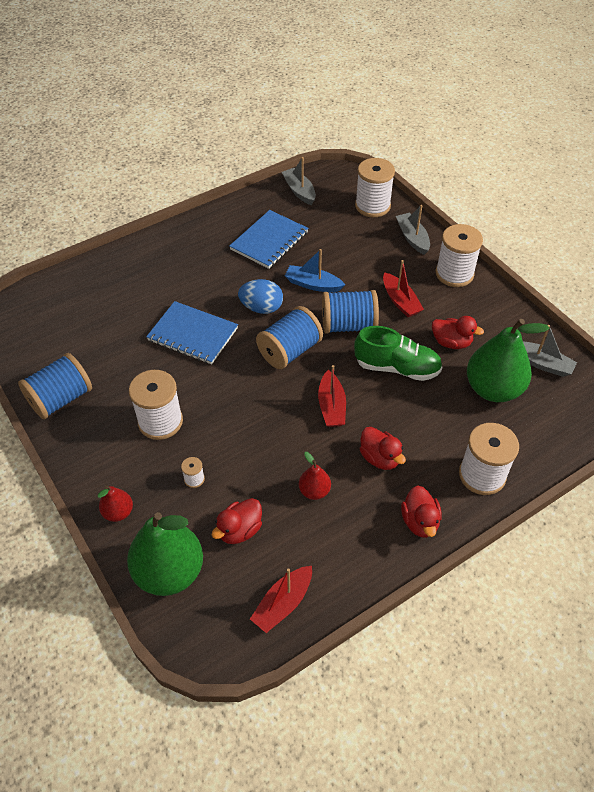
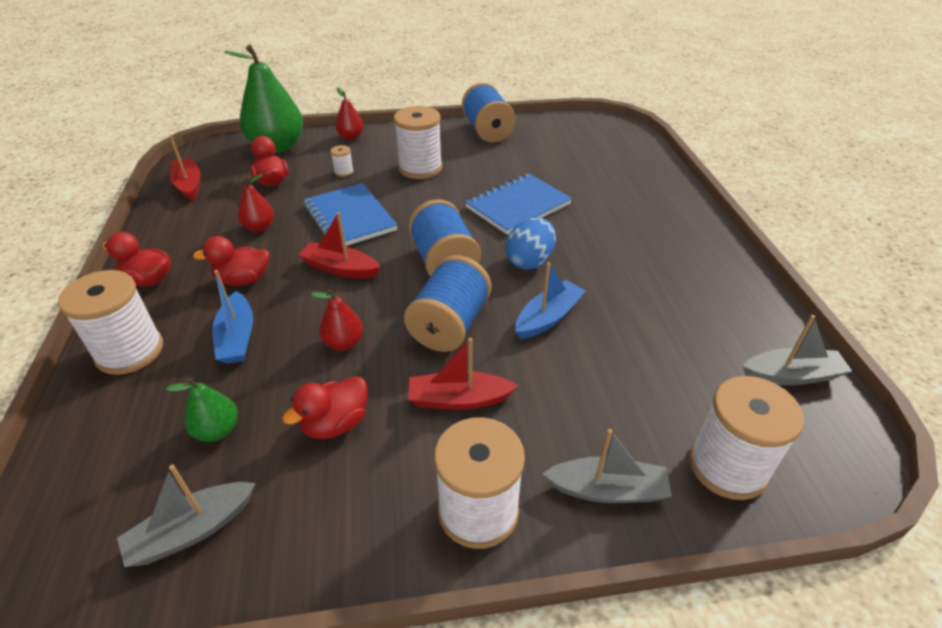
camera: 115 degrees right, 10 degrees down
(269, 241) = (662, 303): blue notebook -> blue notebook (349, 218)
(397, 368) = (344, 343): green shoe -> red pear
(430, 424) = (237, 337): none -> blue boat
(493, 389) = (217, 430): green pear -> green pear, size x0.48

